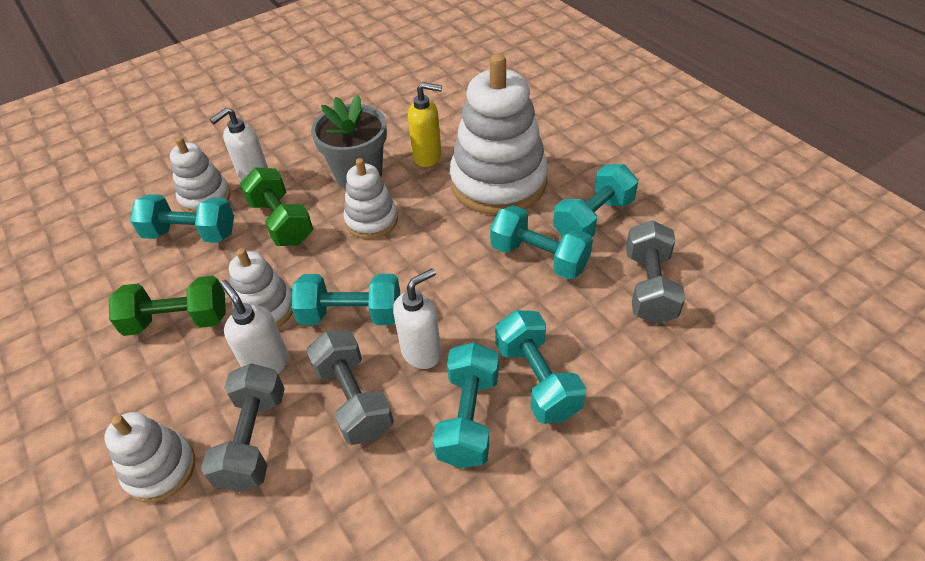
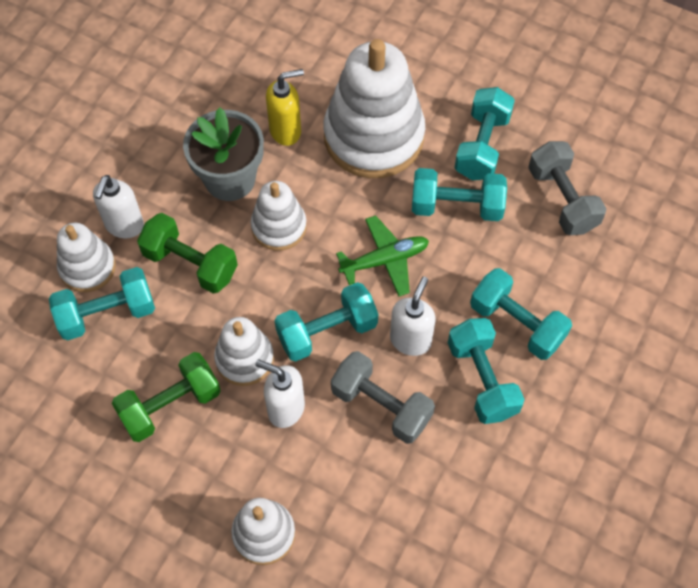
camera: 30 degrees left, 15 degrees up
(253, 439) = (323, 475): grey dumbbell -> none
(444, 277) = (385, 260): none -> green plane

